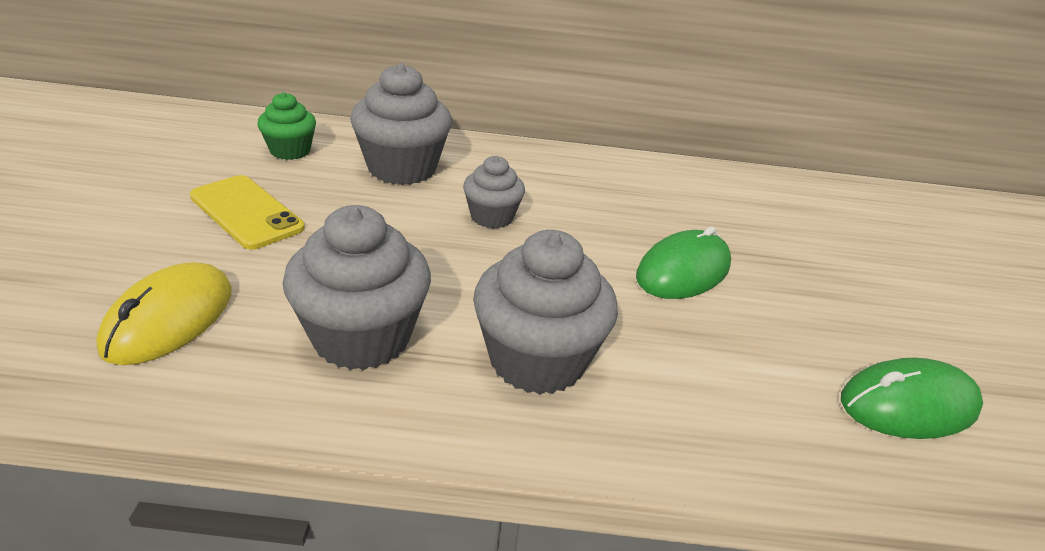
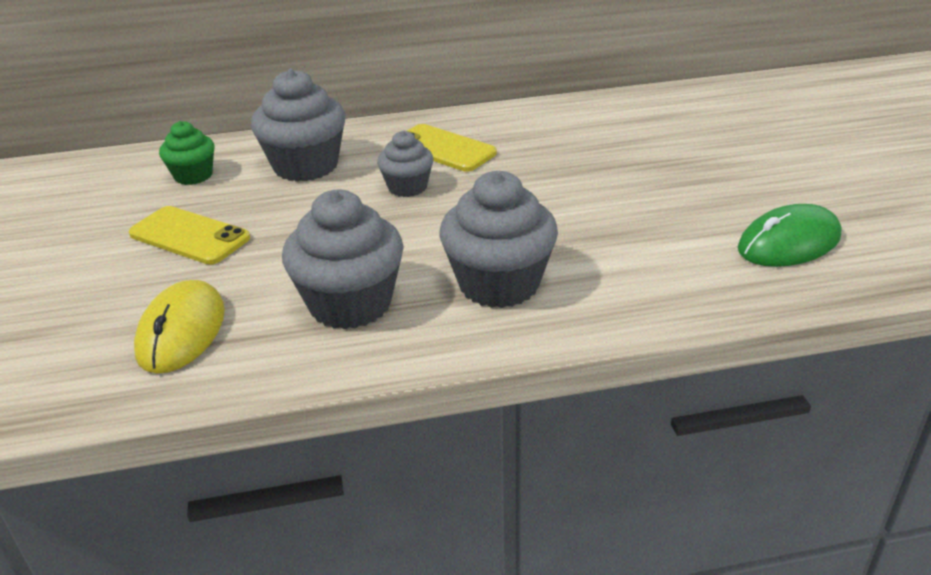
camera: 10 degrees left, 0 degrees up
(549, 185) = (443, 149): none -> yellow phone
(683, 271) = (586, 190): green mouse -> none

